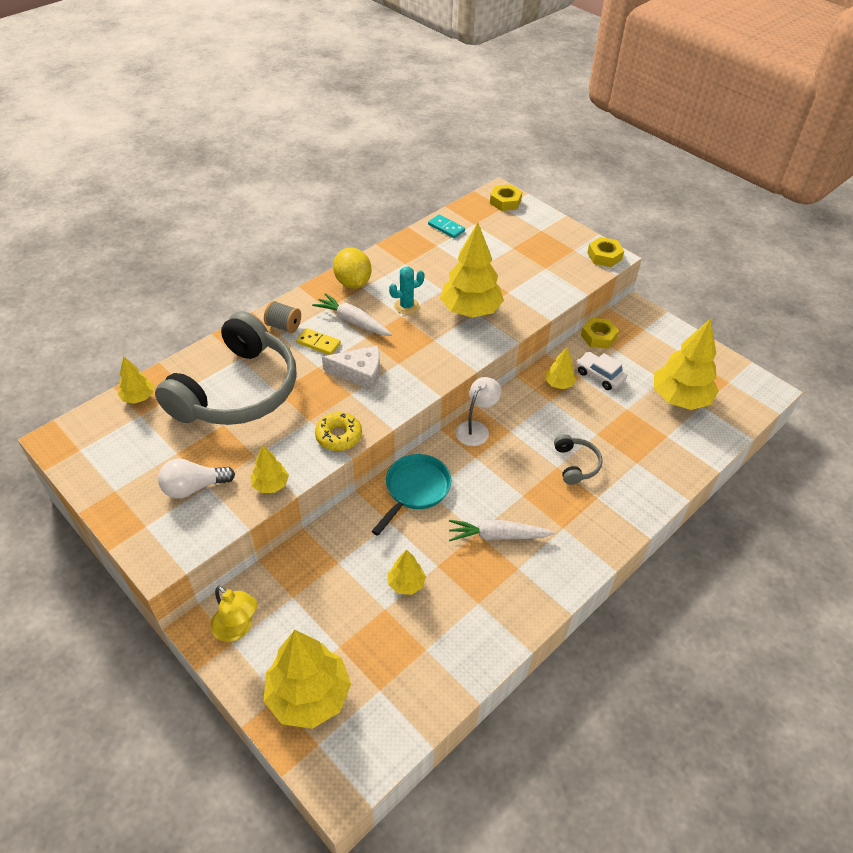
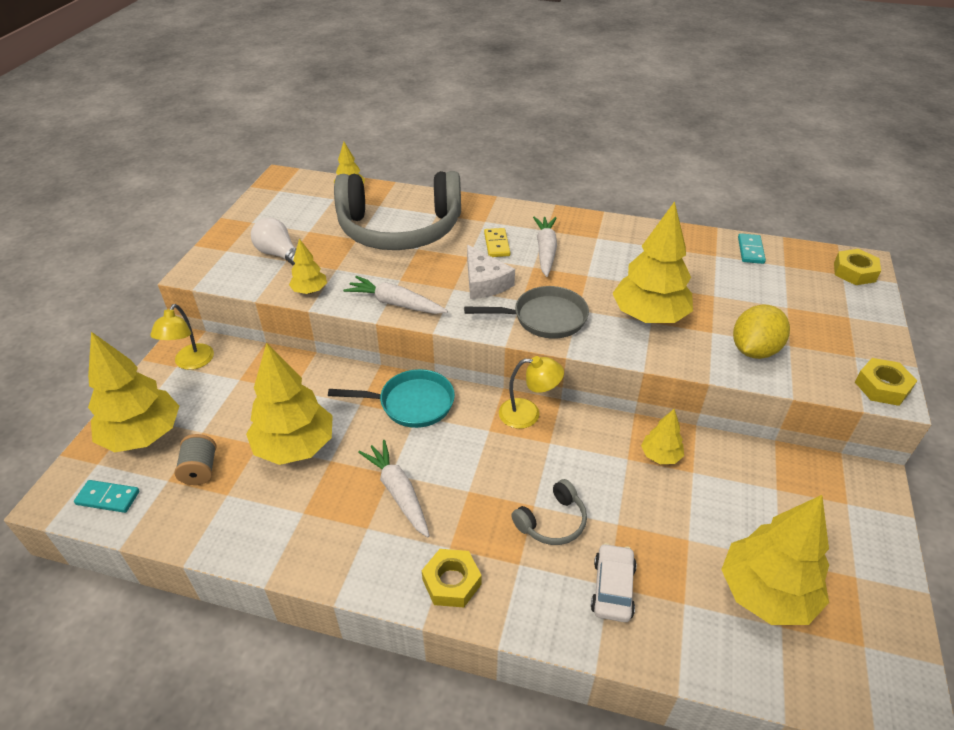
camera: 60 degrees right, 5 degrees down
(284, 326) = (497, 218): grey spool -> grey spool (200, 470)
(339, 436) = (395, 303): yellow donut -> white carrot
(353, 283) = (596, 229): yellow lemon -> yellow lemon (754, 350)
(369, 744) = (108, 498): none -> turquoise domino
(406, 306) = (604, 273): turquoise cactus -> none
(406, 583) = (295, 446): yellow tree -> yellow tree, size x2.02
(429, 361) = (544, 318): none -> grey pan
(476, 428) = (528, 414): white lamp -> yellow lamp
(598, 337) = (778, 462): yellow nut -> yellow nut (451, 582)
(599, 375) = (714, 489): white car -> white car (612, 588)

